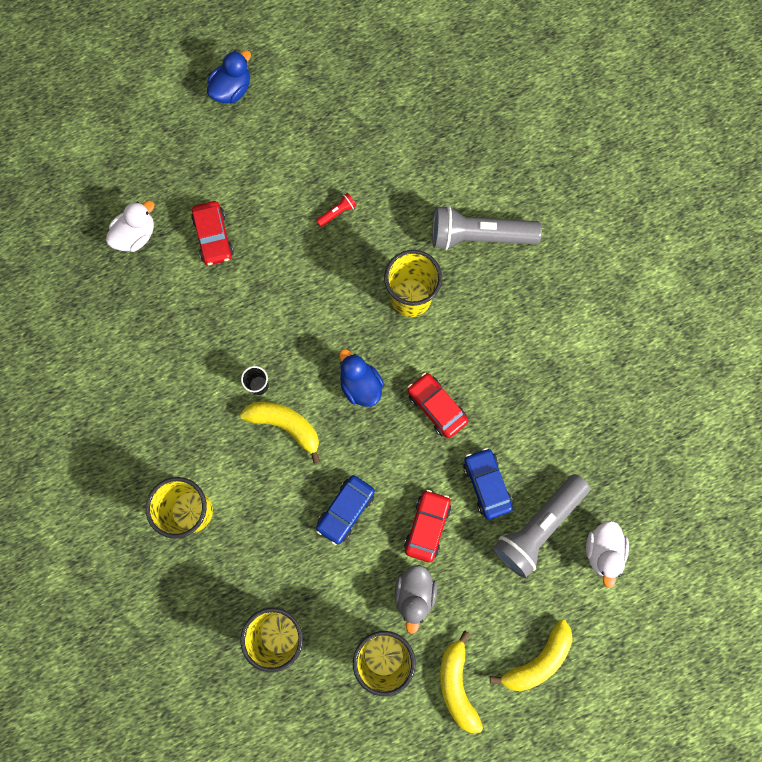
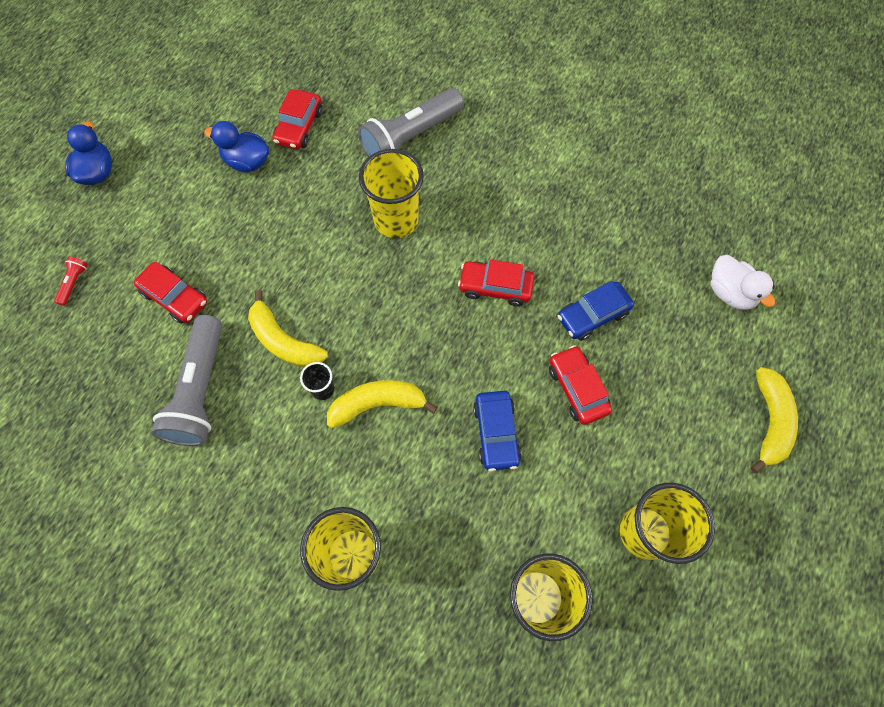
camera: 40 degrees left, 10 degrees down
(136, 235) = (95, 349): white duck -> none
(337, 212) = (275, 201): red flashlight -> red flashlight (74, 283)
(360, 385) = (415, 319): blue duck -> blue duck (247, 162)
(403, 161) = (299, 127): none -> red car
(414, 594) = (621, 455): grey duck -> none
(457, 684) = (729, 502): yellow banana -> yellow banana (284, 341)
(486, 484) = (593, 315): blue car -> blue car turned 60 degrees counterclockwise
(538, 526) = (664, 315): grey flashlight -> grey flashlight (200, 390)

